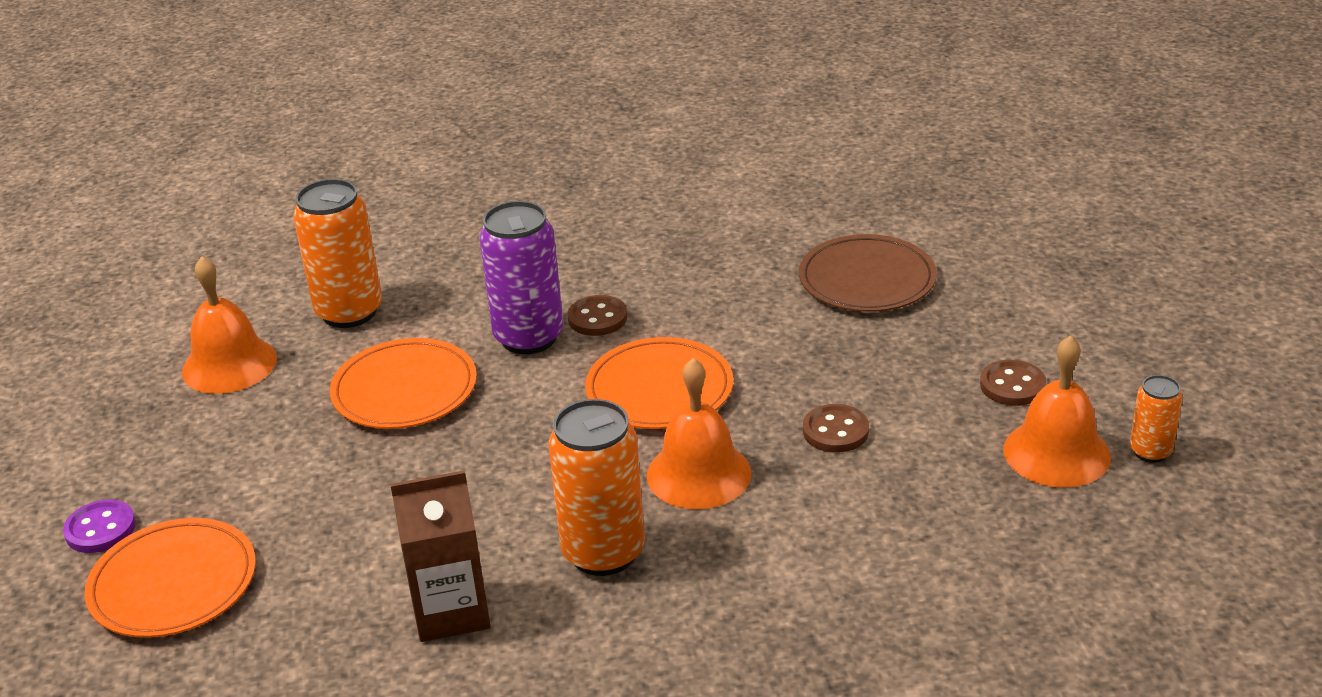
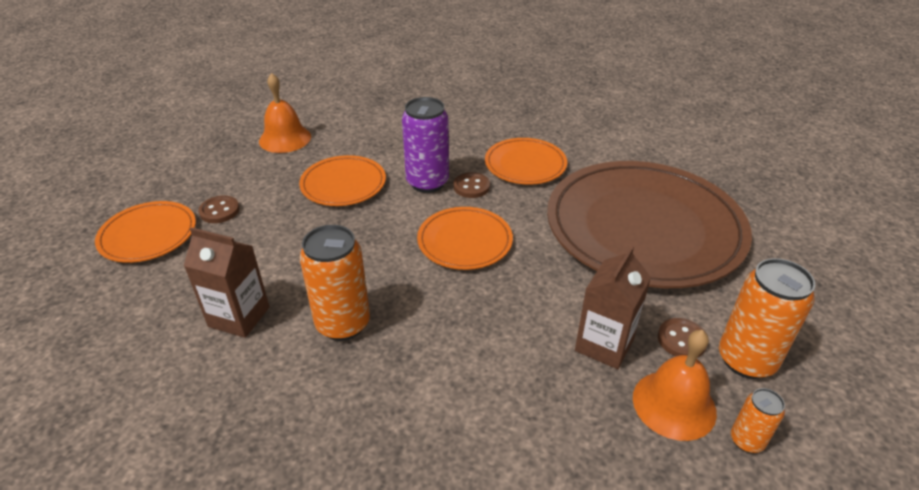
camera: 30 degrees right, 5 degrees up
(100, 529) = (153, 193): purple button -> none
(349, 312) = (360, 135): orange can -> orange can (746, 360)
(642, 259) = (525, 164): none -> orange plate
(698, 474) = (437, 302): orange bell -> none
(835, 431) = (540, 315): brown button -> brown button (219, 211)
(867, 279) = (644, 228): brown plate -> brown plate, size x2.11
(935, 429) = (604, 345): none -> brown carton

